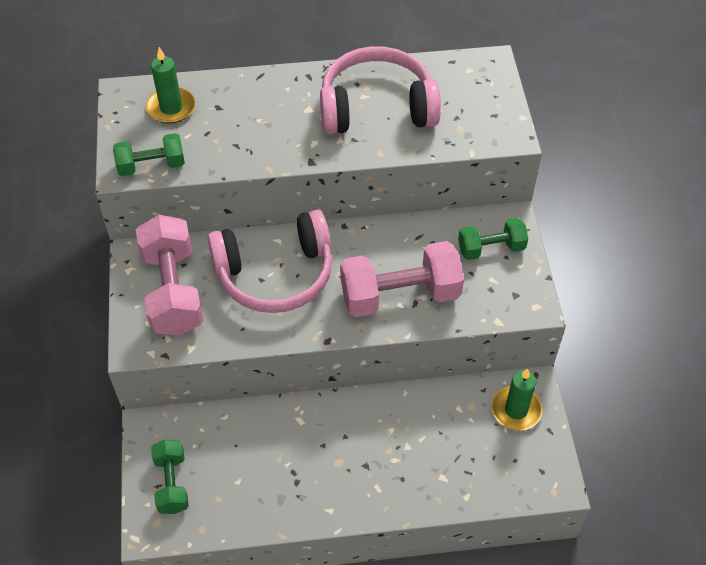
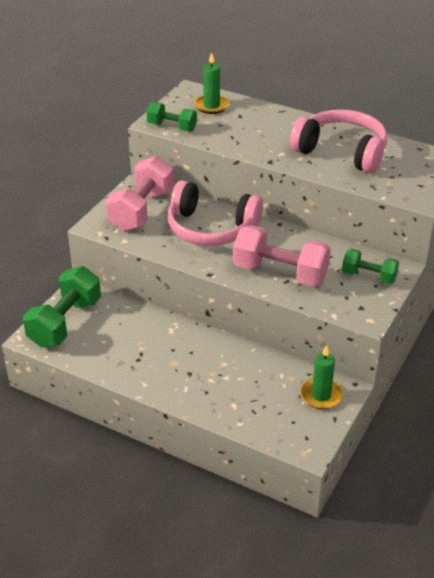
camera: 35 degrees right, 15 degrees down
(172, 483) = (65, 322): green dumbbell -> green dumbbell, size x1.73

